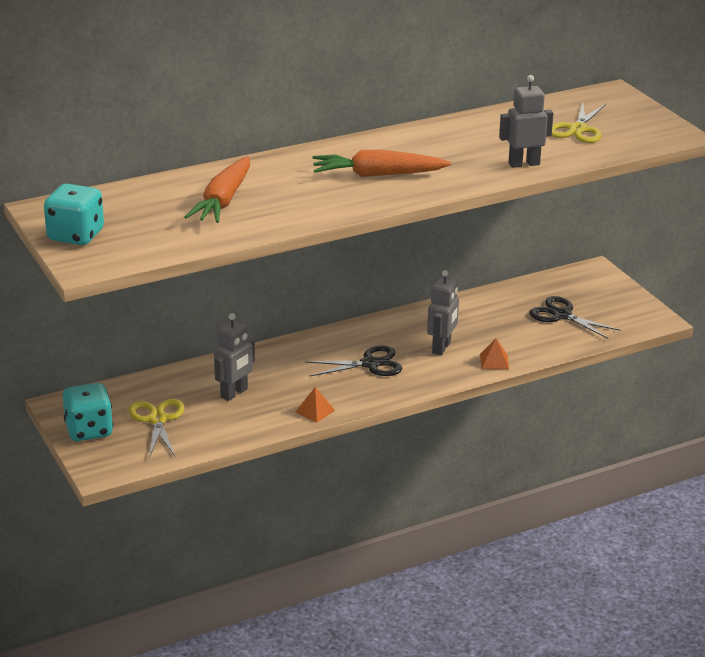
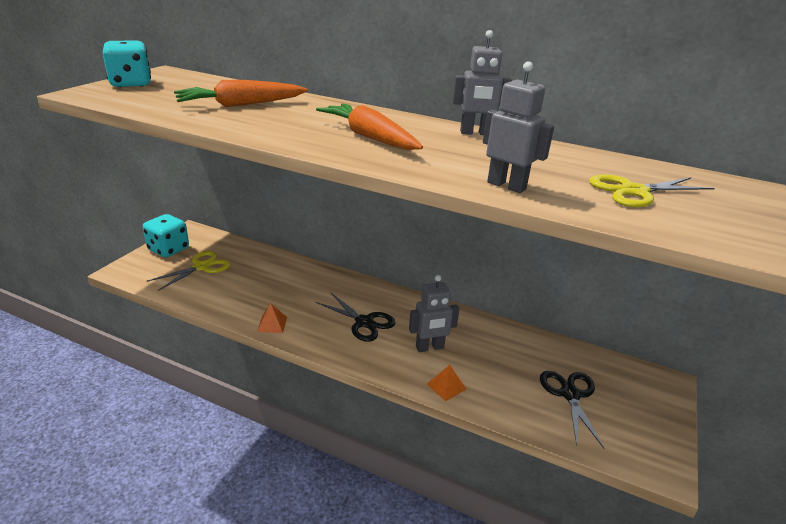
camera: 50 degrees right, 0 degrees up
(234, 393) = (262, 282): grey robot -> grey robot (475, 133)

